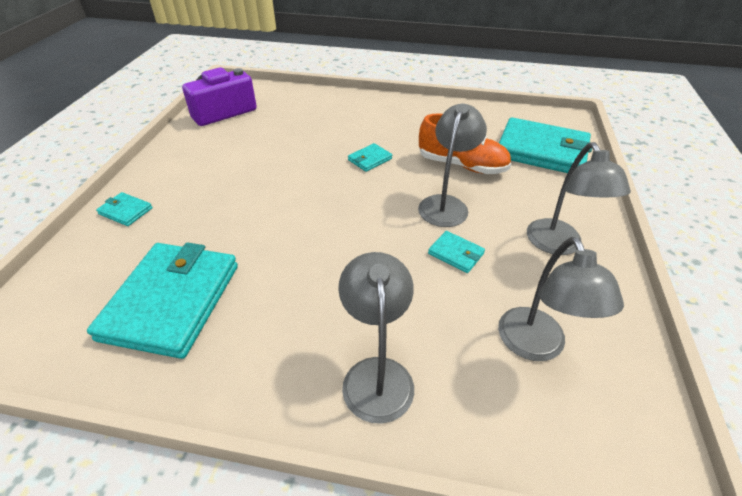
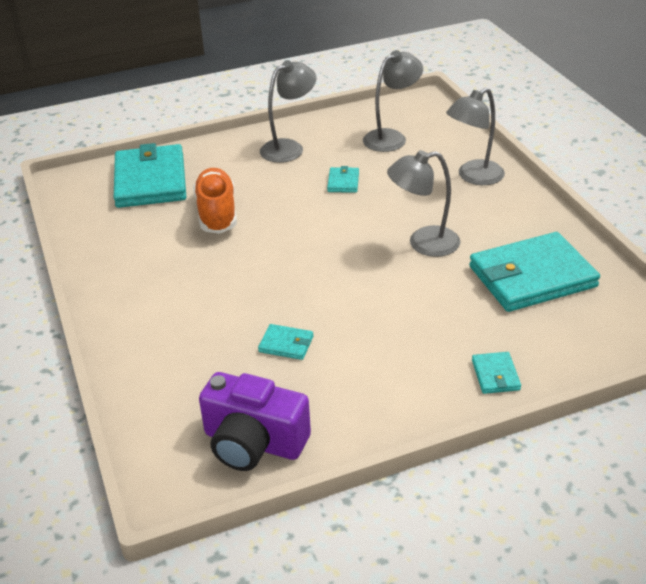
camera: 120 degrees left, 5 degrees down
(370, 159) = (256, 267): turquoise wallet -> turquoise wallet (286, 344)
(446, 204) = (287, 203): grey lamp -> grey lamp (423, 243)

